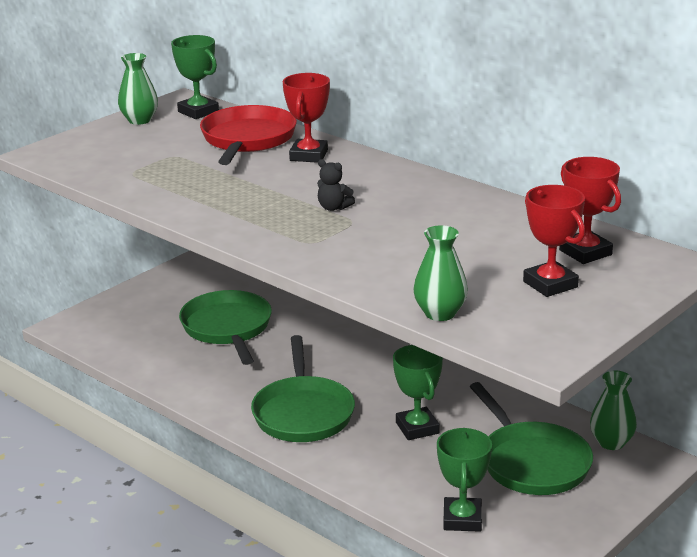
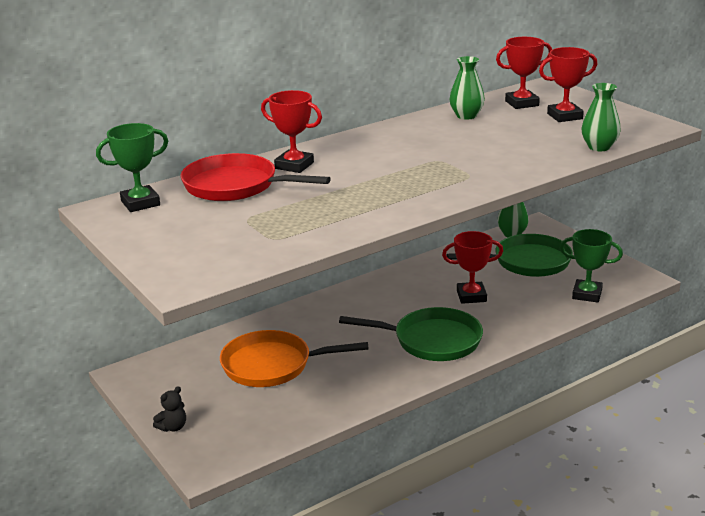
camera: 75 degrees left, 0 degrees up
(139, 120) = (134, 231): green vase -> green vase (466, 116)
(227, 328) = (273, 365): green pan -> orange pan
(333, 207) = (409, 164): black teddy bear -> black teddy bear (173, 427)
(417, 428) = (471, 296): green trophy -> red trophy

